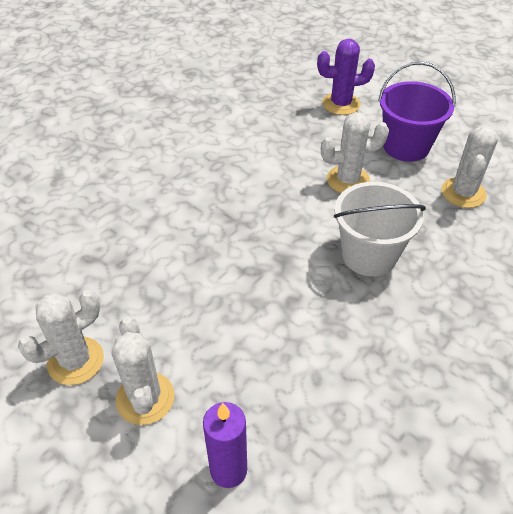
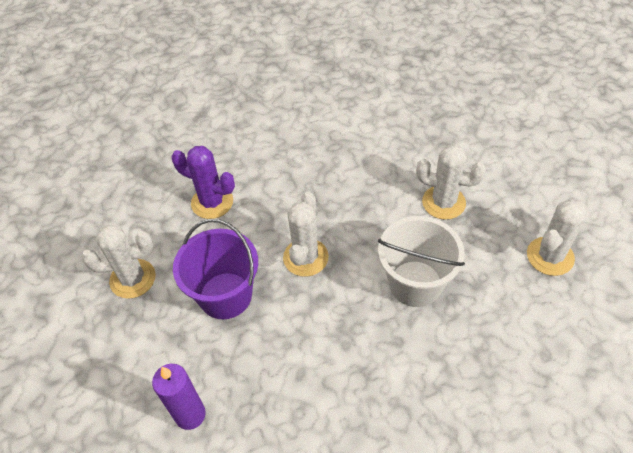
camera: 30 degrees right, 5 degrees up
(145, 398) = (164, 330): white cactus -> white cactus (305, 257)
(341, 104) = (488, 120): purple cactus -> purple cactus (212, 202)
(406, 146) = (524, 187): purple bucket -> purple bucket (225, 295)

